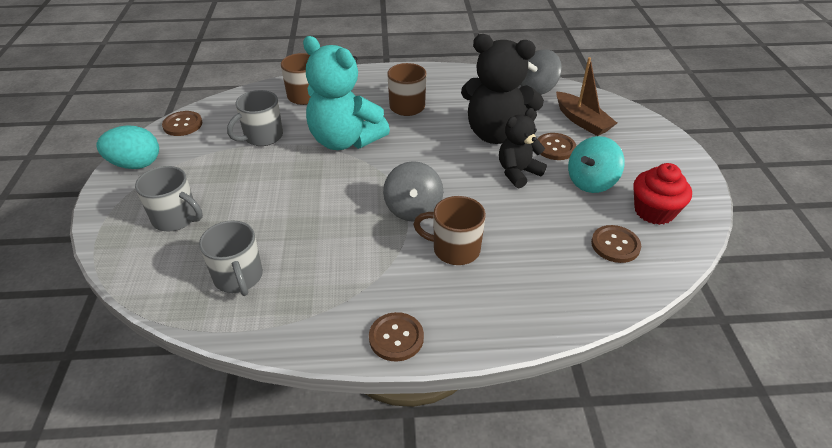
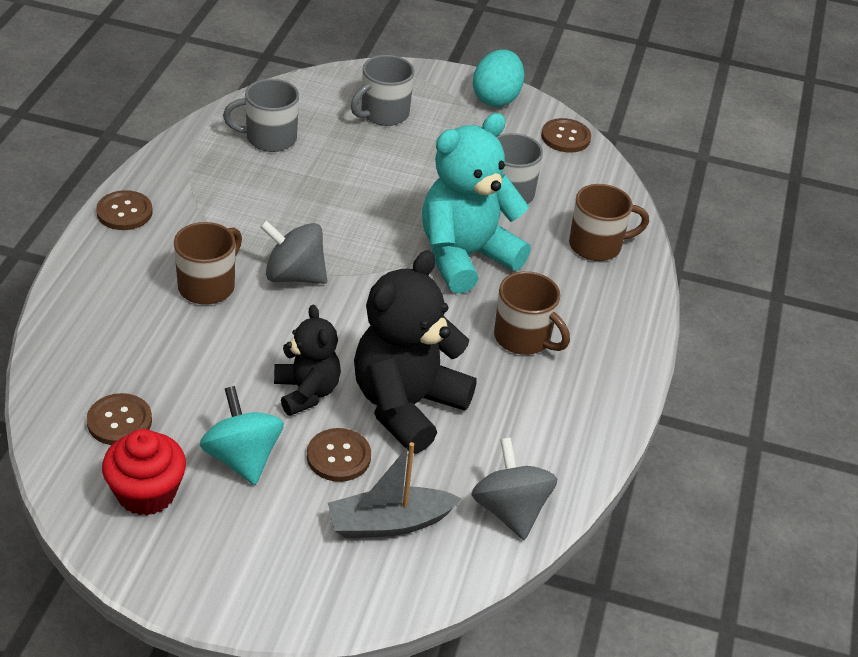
camera: 105 degrees right, 0 degrees up
(582, 121) = (389, 523): brown boat -> grey boat

